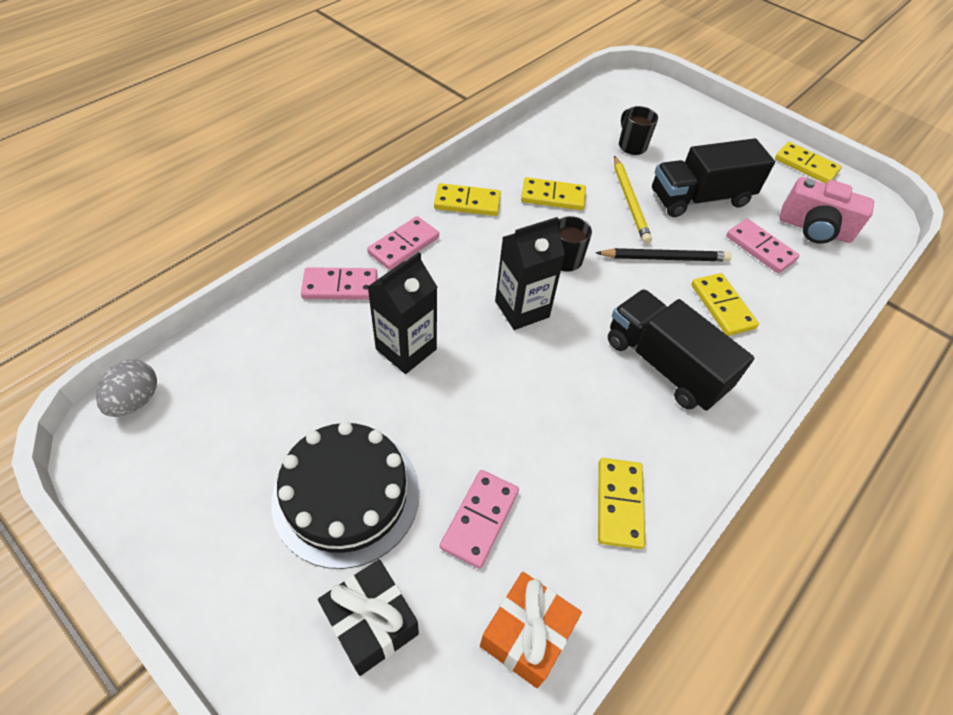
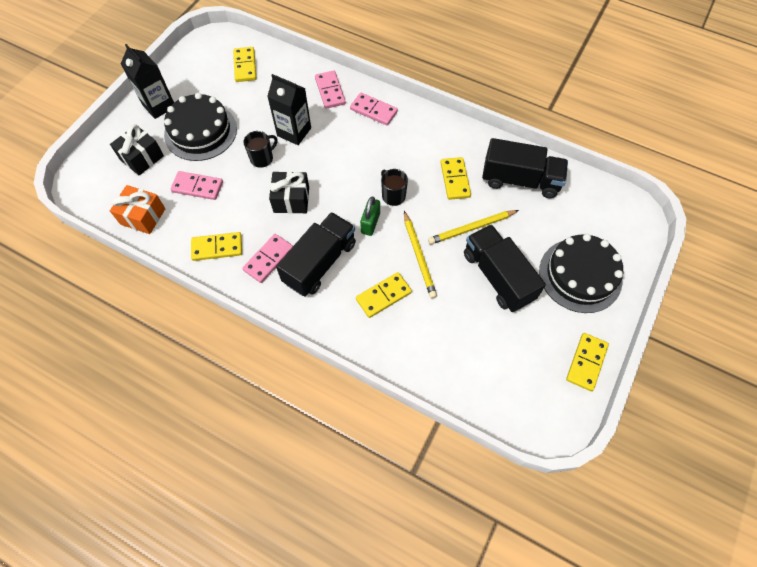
camera: 80 degrees right, 10 degrees up
(135, 400) = (234, 40): grey egg -> none
(467, 202) = (427, 133): yellow domino -> yellow domino (245, 66)
(522, 309) = (342, 180): black carton -> black carton (159, 106)
(543, 378) = (291, 200): none -> black gift
(568, 145) = (520, 180): none -> black truck
(605, 294) = (370, 223): none -> green padlock
(632, 146) = (542, 223): black mug -> black mug (262, 158)
(664, 258) = (419, 256): black pencil -> yellow pencil
(702, 139) = (580, 275): none -> black cake
(760, 248) = (456, 322): pink domino -> pink domino (268, 259)
(814, 229) = (498, 365): pink camera -> none

